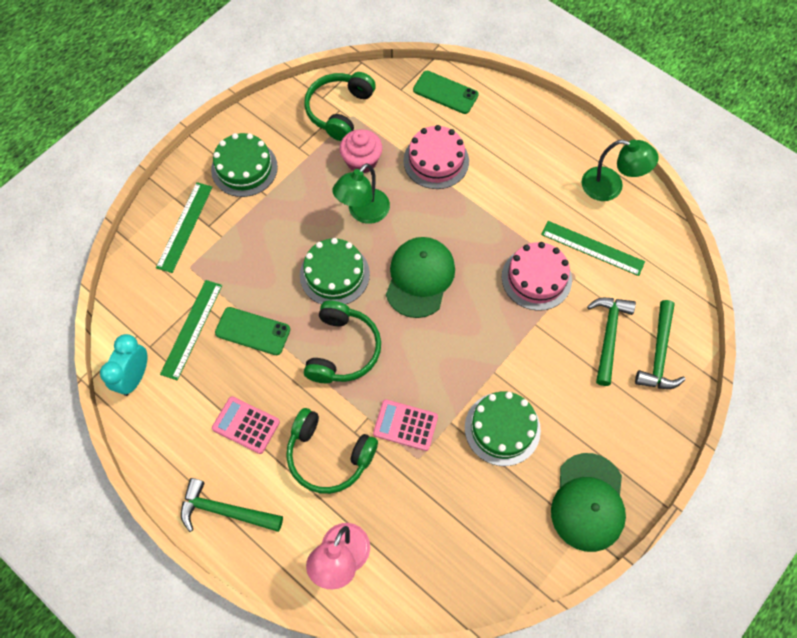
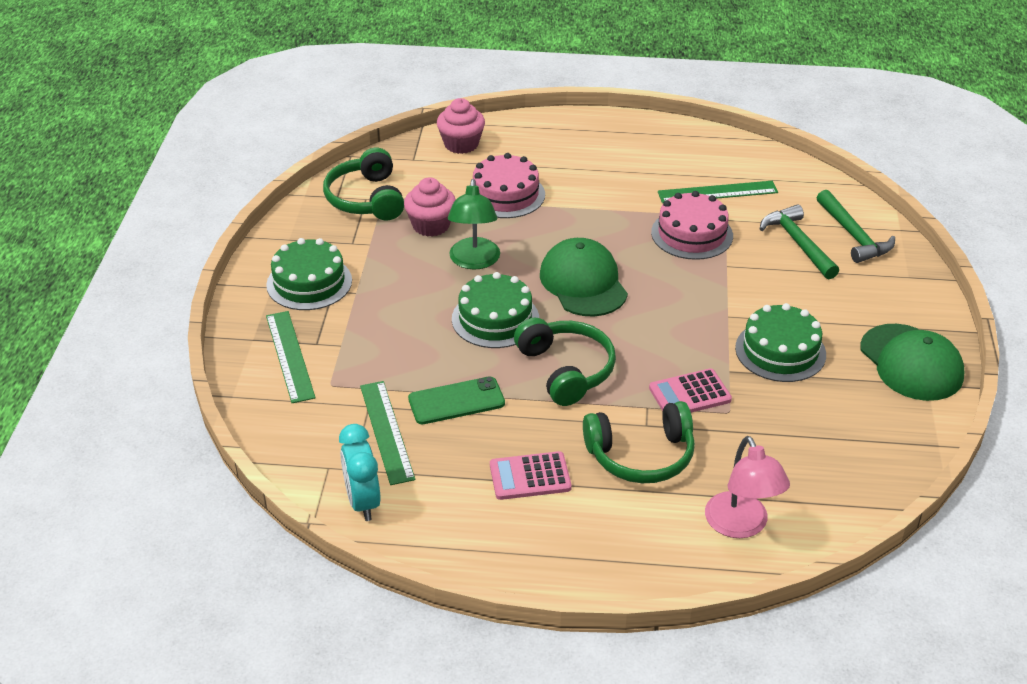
camera: 35 degrees left, 25 degrees down
(225, 511) = (583, 555): green hammer -> none
(445, 92) = (461, 144): green phone -> pink cupcake
(610, 187) = (687, 145): green lamp -> none

